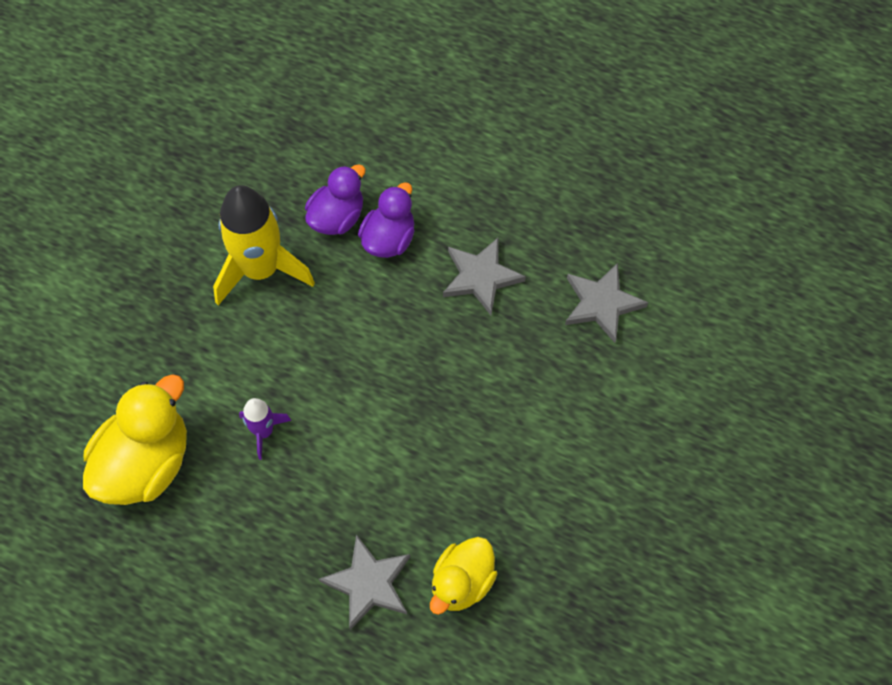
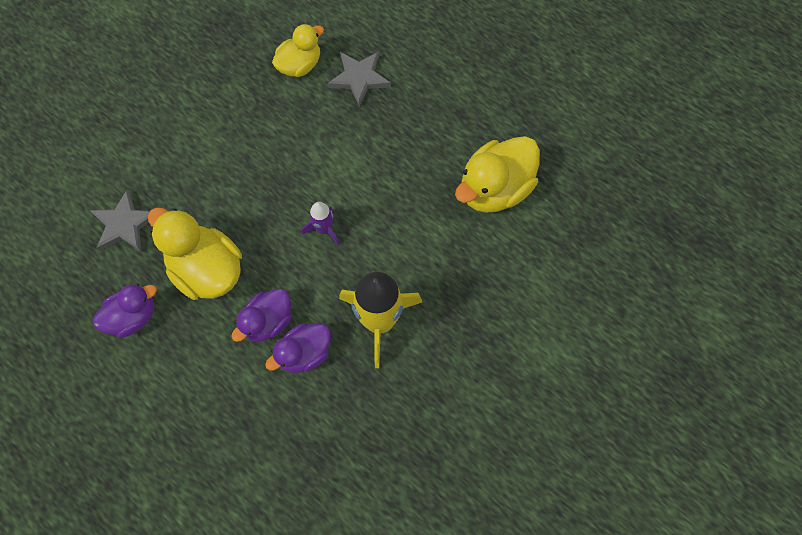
camera: 165 degrees left, 5 degrees up
(263, 431) = (406, 191): purple rocket -> purple rocket (324, 229)
(481, 277) = (207, 269): grey star -> yellow duck
(542, 209) = (133, 317): none -> purple duck

